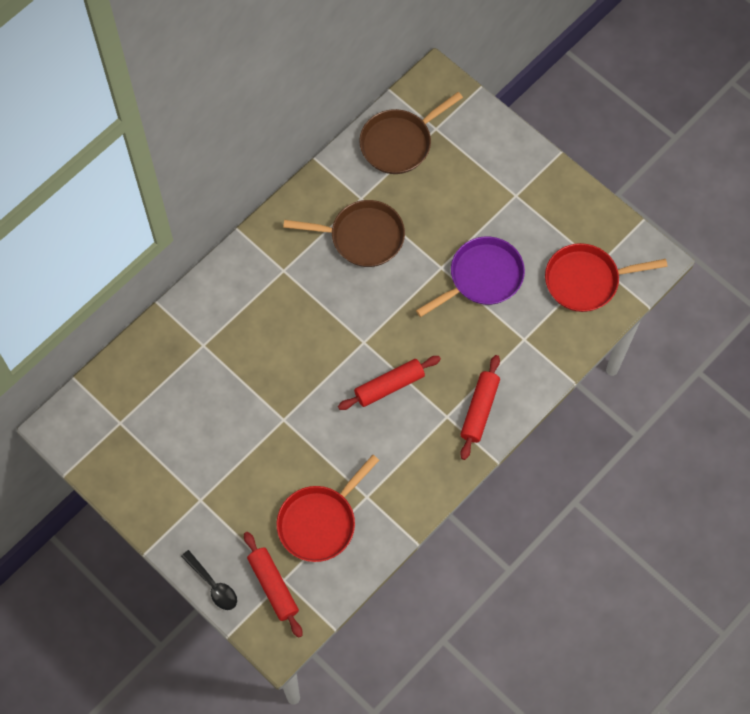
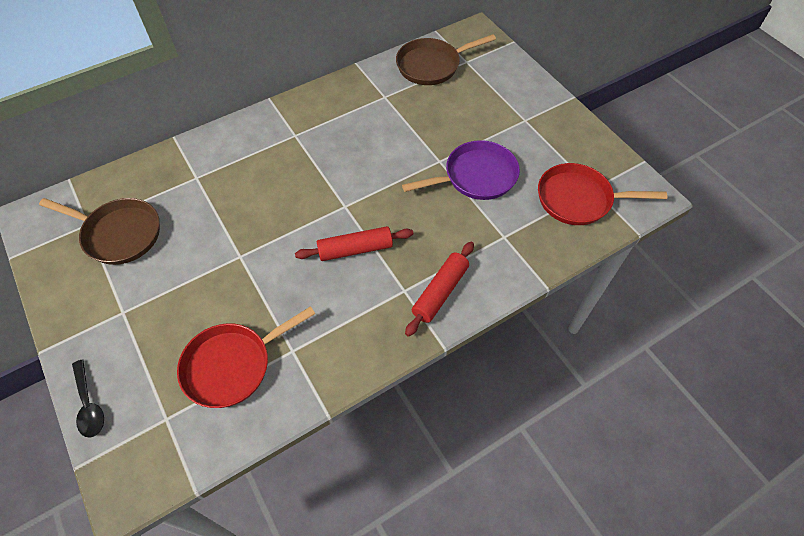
camera: 15 degrees right, 10 degrees down
(273, 586) = (151, 423): red rolling pin -> none
(362, 237) = (375, 124): brown pan -> brown pan (119, 234)

